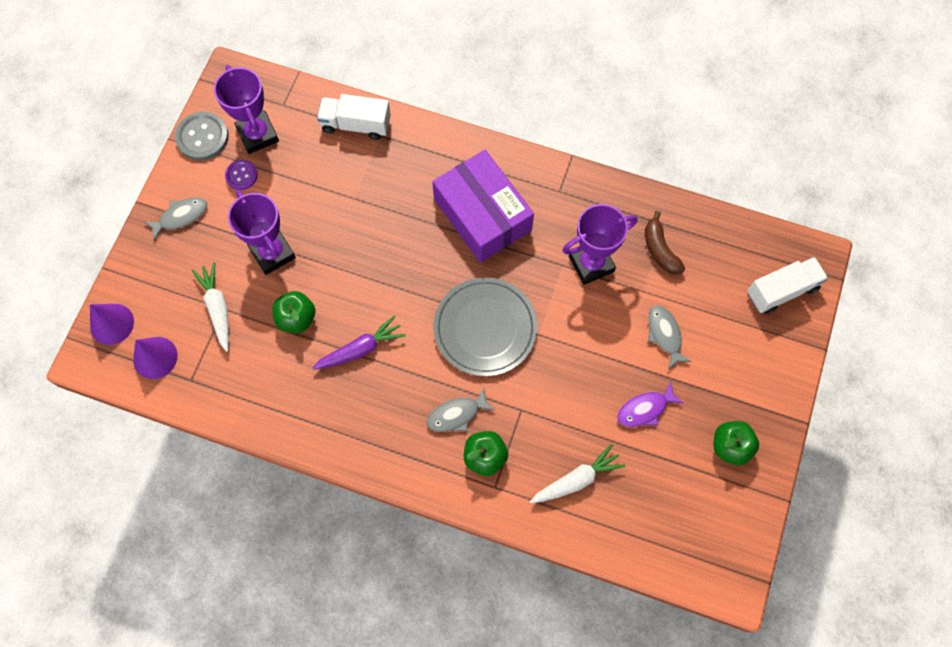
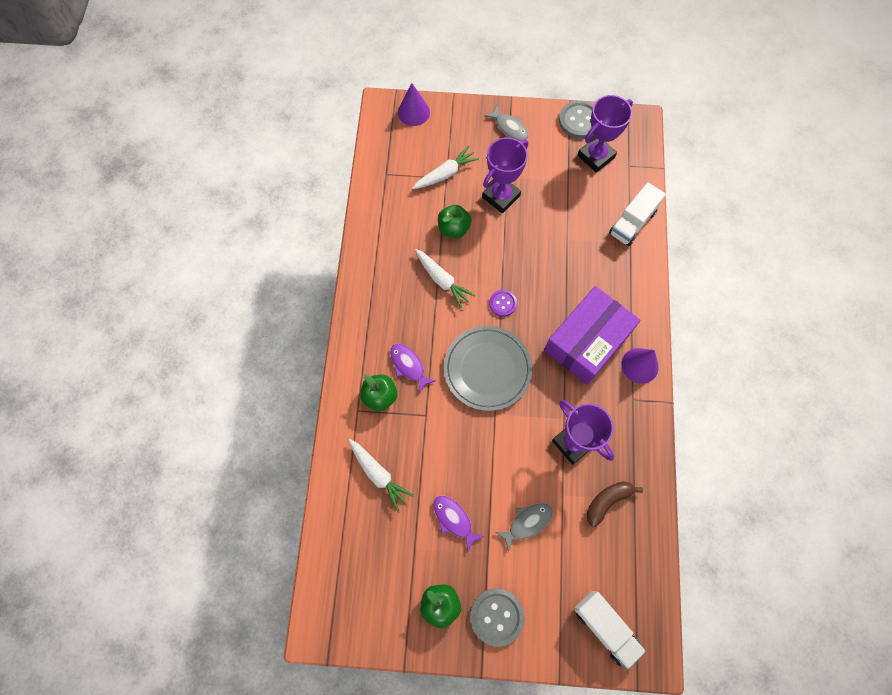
camera: 75 degrees right, 0 degrees up
(155, 357) = (396, 146): purple cone -> purple cone (639, 365)
(241, 175) = (557, 156): purple button -> purple button (502, 303)
(356, 125) = (632, 223): white truck -> white truck turned 135 degrees counterclockwise
(360, 349) = (442, 280): purple carrot -> white carrot
(456, 414) = (409, 366): grey fish -> purple fish
(752, 392) = (496, 616): none -> grey button

